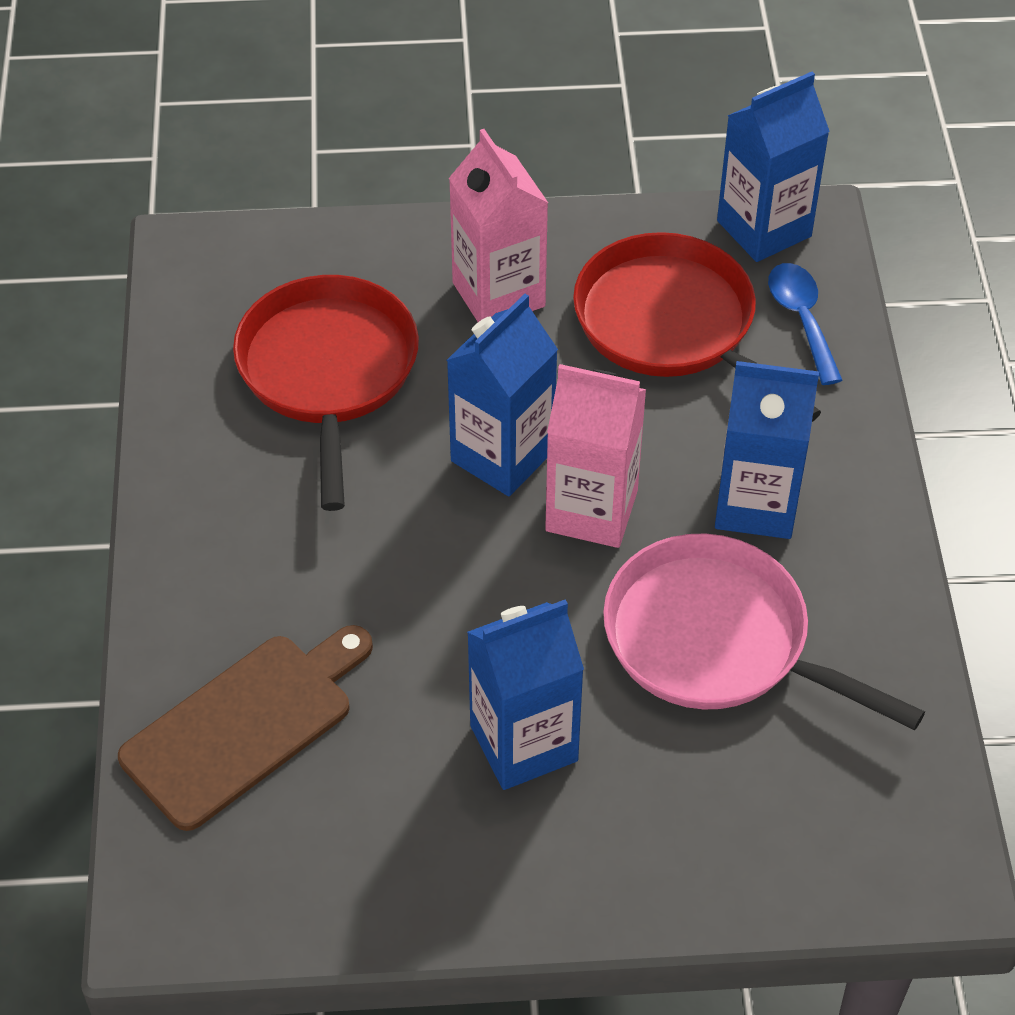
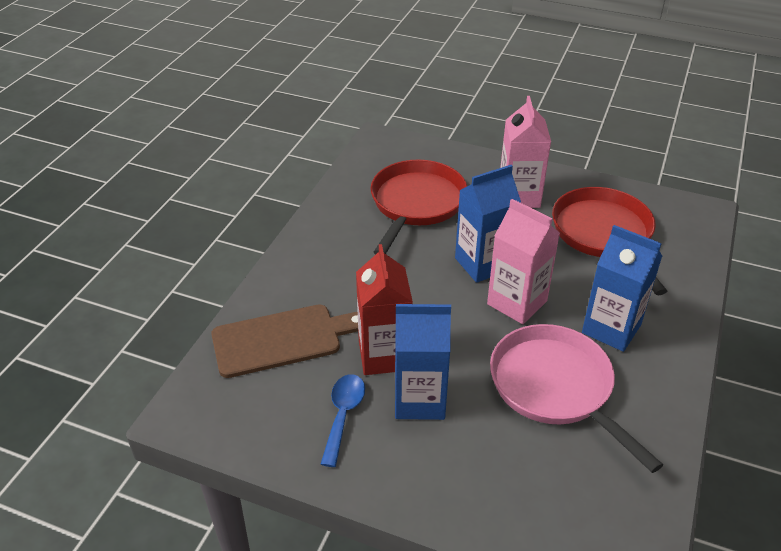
camera: 25 degrees right, 10 degrees down
(428, 688) = (384, 355): none -> red carton
(764, 228) = (675, 207): blue carton -> none
(801, 319) = (678, 252): blue spoon -> blue spoon (343, 415)

